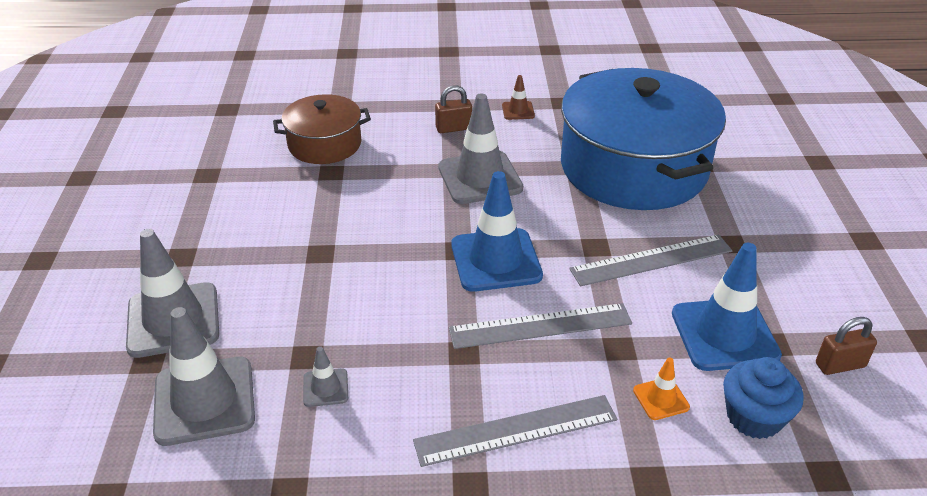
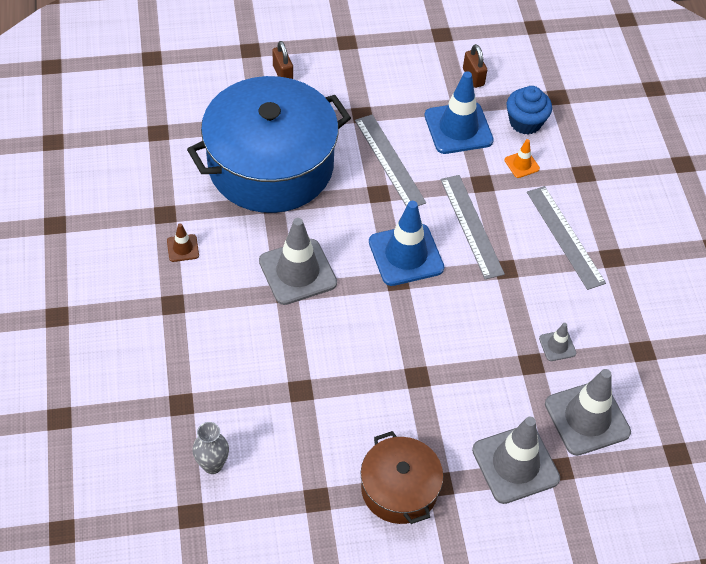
camera: 100 degrees left, 15 degrees up
(270, 120) = (212, 465): none -> grey vase
(324, 144) = (254, 404): brown pot -> brown pot (399, 489)
(453, 128) = (218, 298): brown padlock -> brown padlock (282, 74)

